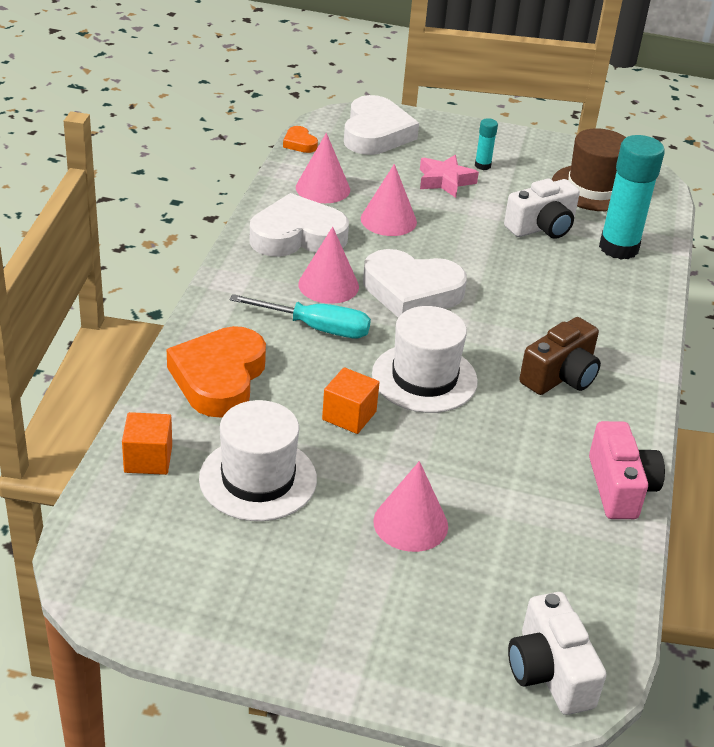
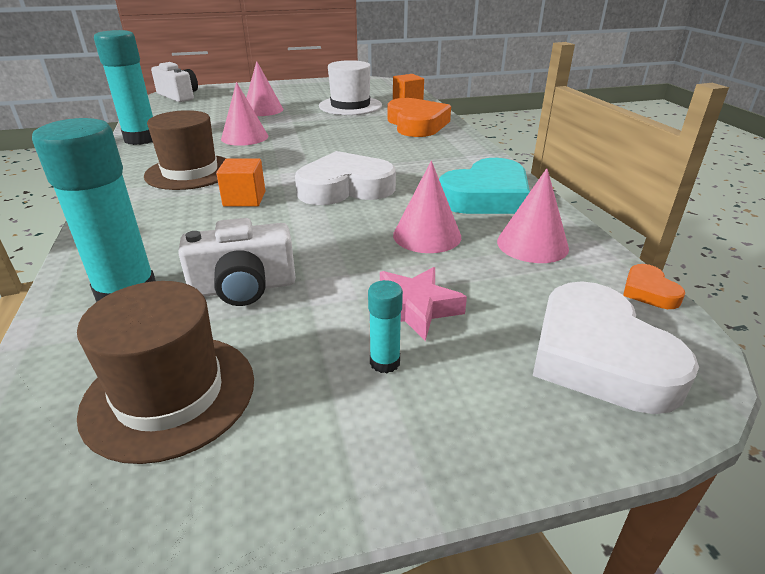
camera: 155 degrees right, 5 degrees down
(297, 236) = (486, 197): white heart -> turquoise heart
(299, 143) = (649, 291): orange heart -> orange heart turned 135 degrees counterclockwise
(316, 328) = (391, 153): turquoise screwdriver -> none
(328, 285) = (414, 174): pink cone -> pink cone (244, 137)
(349, 416) = (327, 128): orange cube -> orange cube (244, 199)
(424, 378) = (294, 150): white hat -> none
(542, 227) = (243, 288): white camera -> white camera turned 135 degrees counterclockwise
(560, 376) = (190, 172): brown camera -> brown hat
(620, 488) = (141, 139): pink camera -> turquoise glue stick

